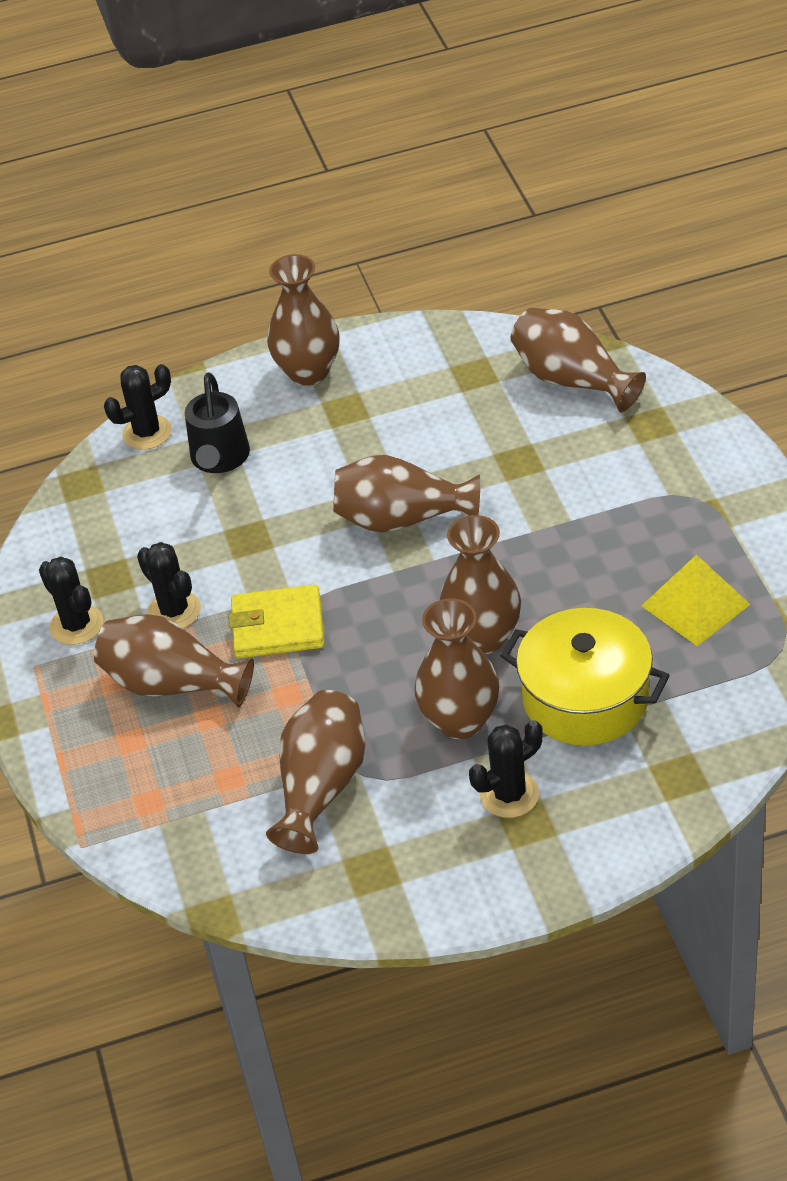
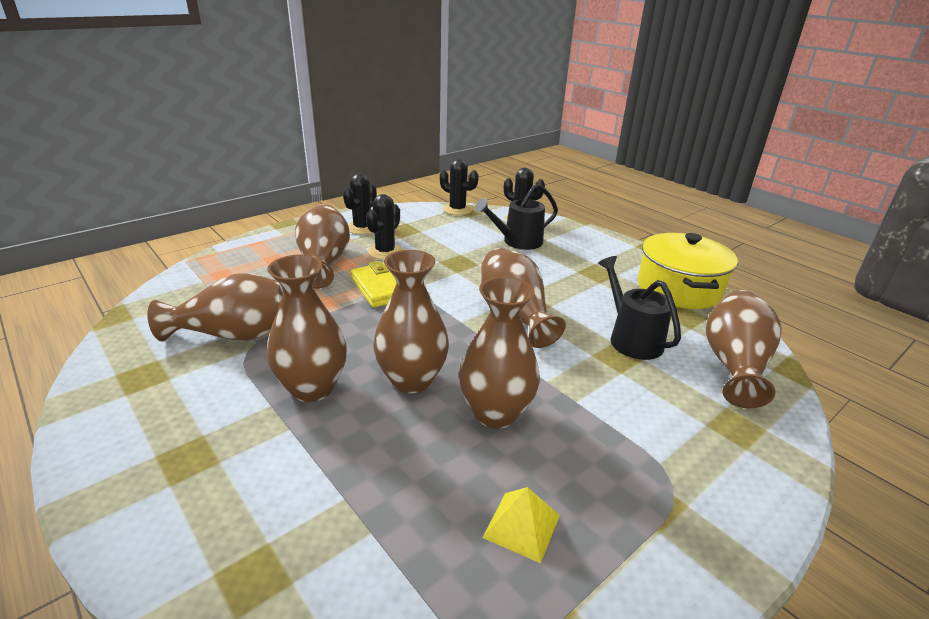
camera: 60 degrees right, 15 degrees down
(308, 372) = (616, 254): brown vase -> brown vase (495, 413)
(494, 437) = (631, 338): none -> black watering can
(509, 794) = (224, 438): black cactus -> black cactus (457, 209)
(585, 698) = (356, 464): yellow pot -> yellow pot (679, 288)
(695, 605) = (522, 526): yellow pyramid -> yellow pyramid, size x0.66

